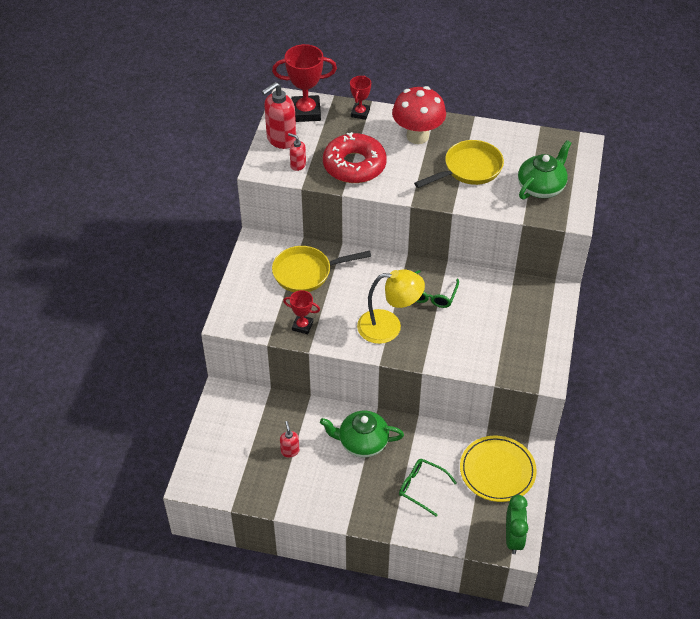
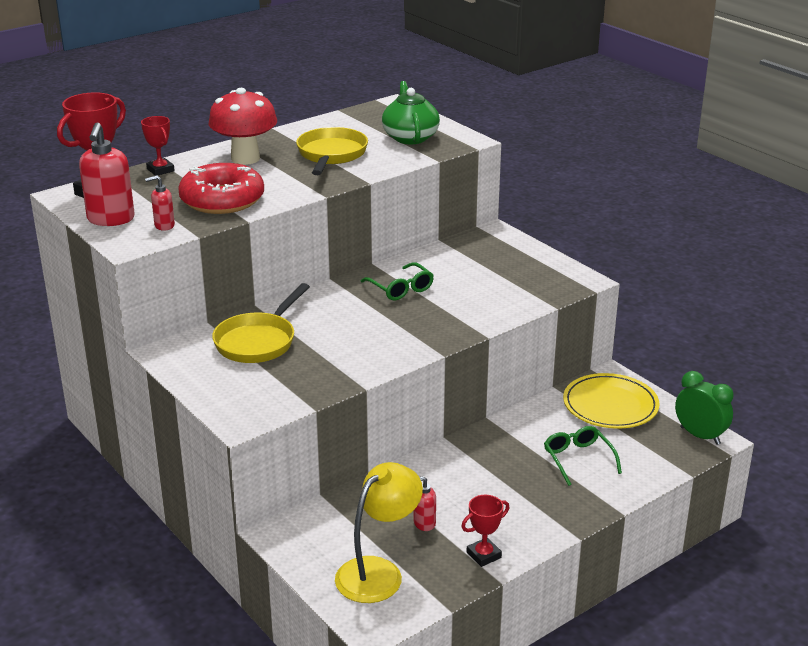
camera: 50 degrees left, 20 degrees down
(290, 451) = (424, 523): red soap dispenser -> red soap dispenser turned 45 degrees counterclockwise
(302, 326) = (325, 376): red trophy -> red trophy (483, 555)
(362, 442) = (475, 468): green teapot -> none
(389, 327) = (404, 328): yellow lamp -> yellow lamp (378, 572)
(422, 488) = (578, 459): green glasses -> green glasses turned 90 degrees clockwise

